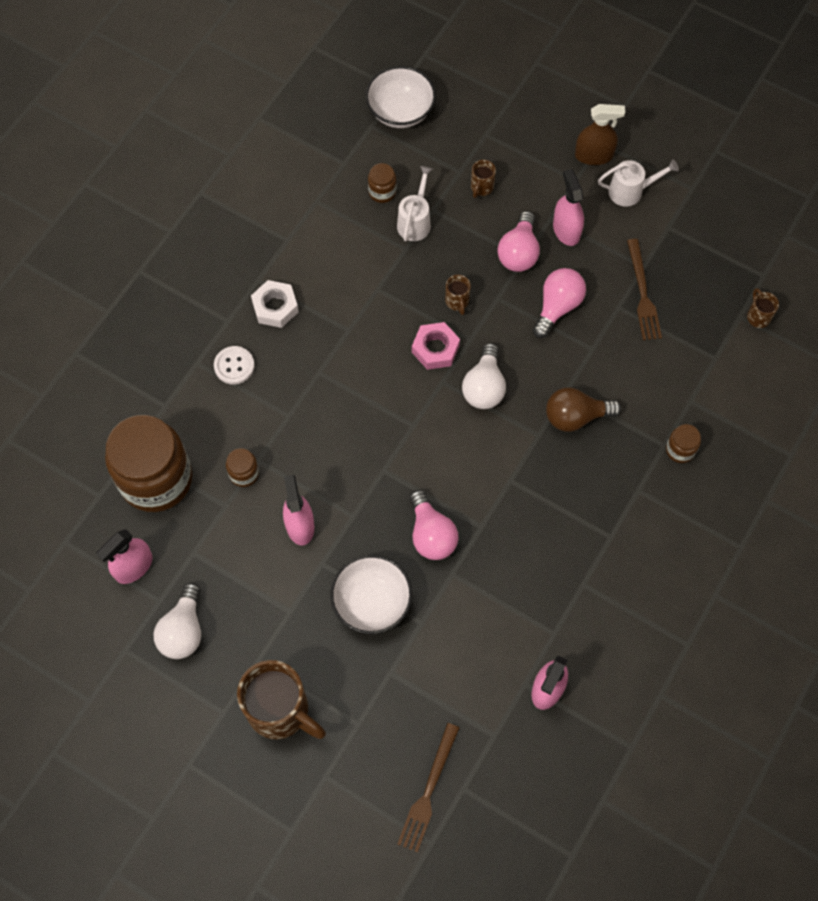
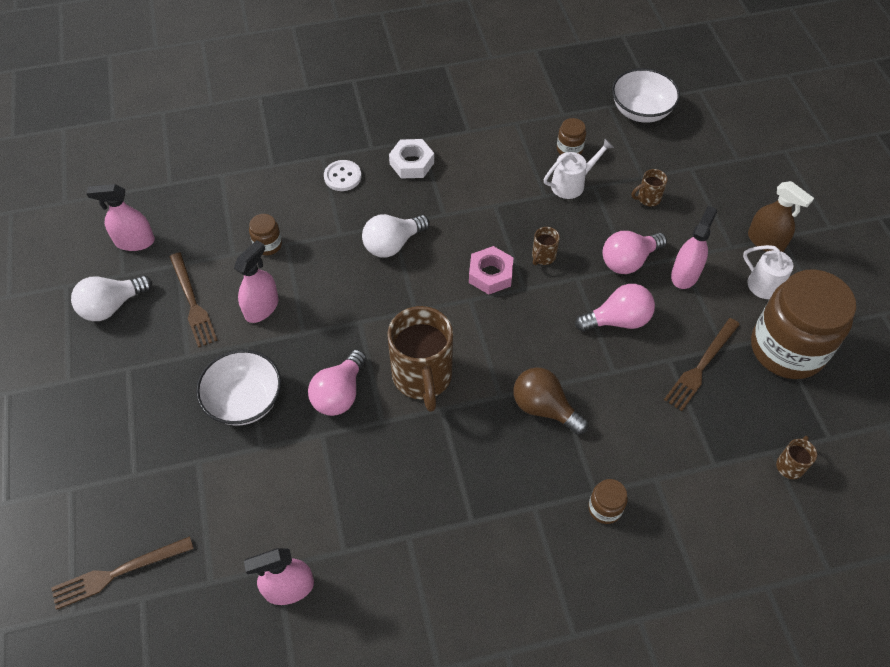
camera: 45 degrees right, 10 degrees down
(156, 479) = (213, 202): brown jar -> brown jar (787, 348)
(242, 569) = (192, 302): none -> brown fork
(280, 711) = (100, 415): brown mug -> brown mug (422, 378)
(484, 387) = (496, 328): white light bulb -> white light bulb (392, 244)

